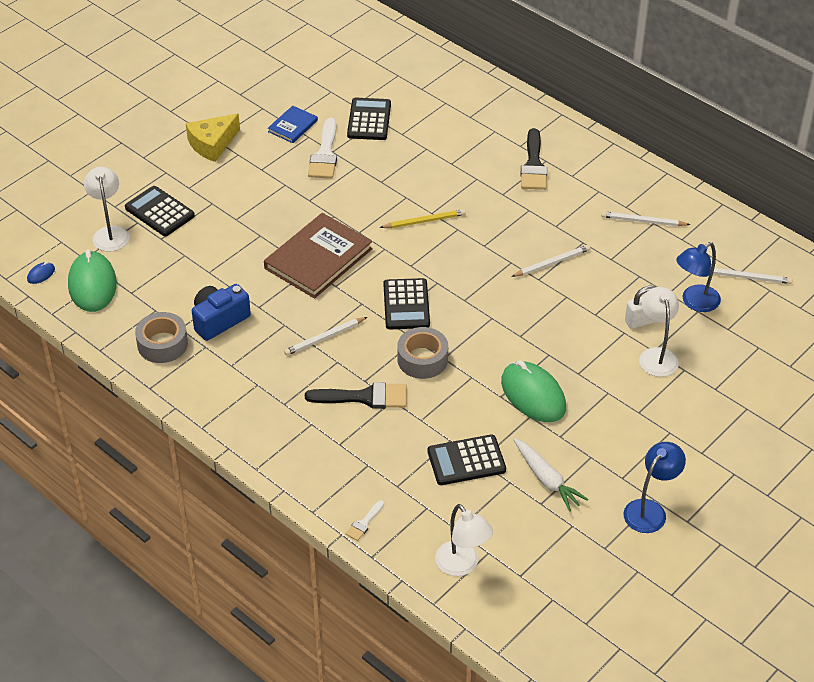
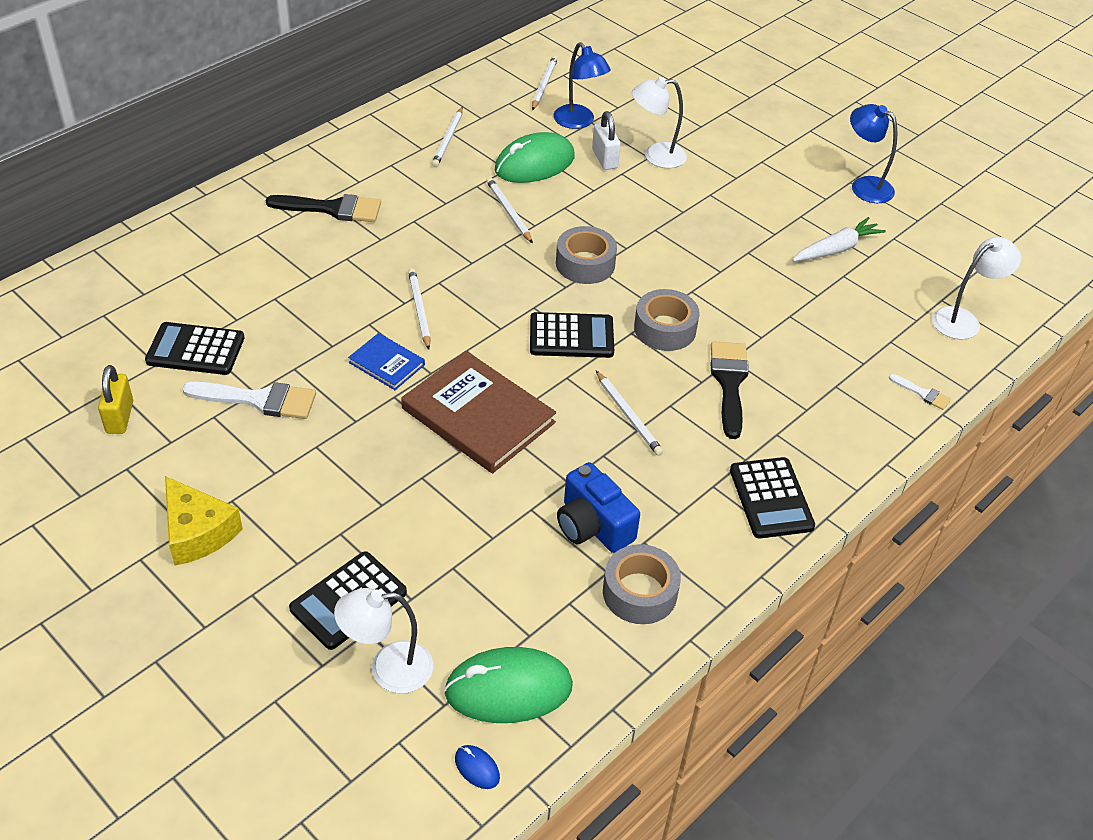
camera: 90 degrees left, 0 degrees up
(293, 126) = (183, 433): blue book -> blue book (387, 363)
(304, 98) = (120, 417): none -> yellow padlock
(424, 221) = (419, 310): yellow pencil -> white pencil
(466, 461) = (818, 305): black calculator -> black calculator (771, 498)
(494, 311) = (585, 264): none -> grey tape
(533, 395) = (717, 247): green mouse -> green mouse (534, 164)

